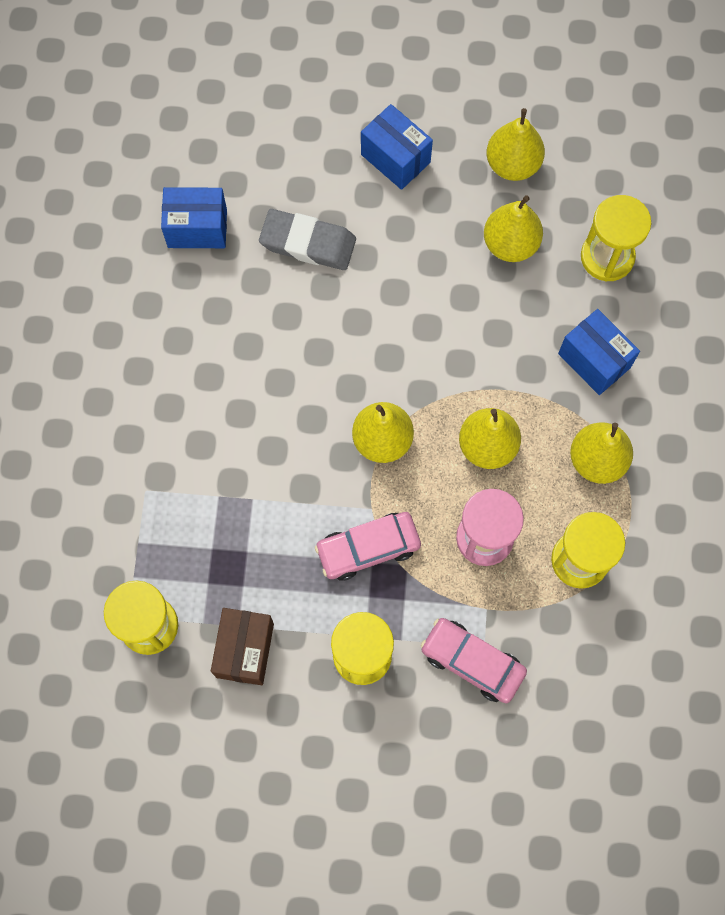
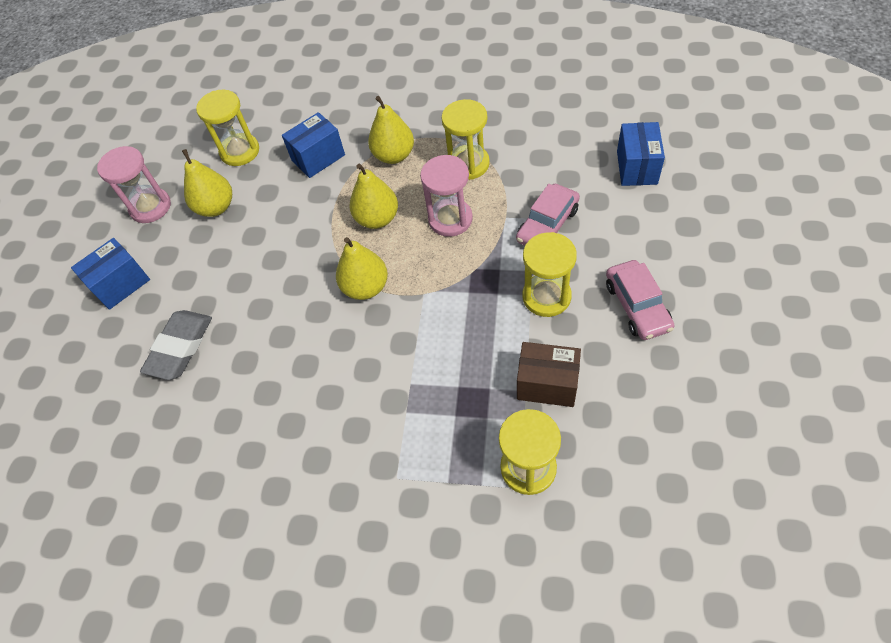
camera: 80 degrees left, 15 degrees down
(197, 228) = (142, 441): blue box -> blue box (637, 167)
(368, 548) = (457, 295): pink car -> pink car (637, 306)
(512, 164) = (150, 207): yellow pear -> pink hourglass

